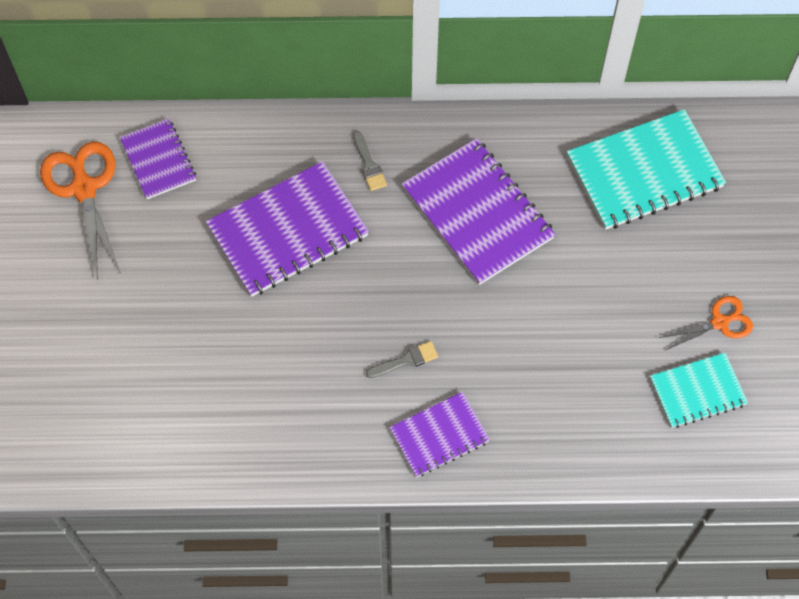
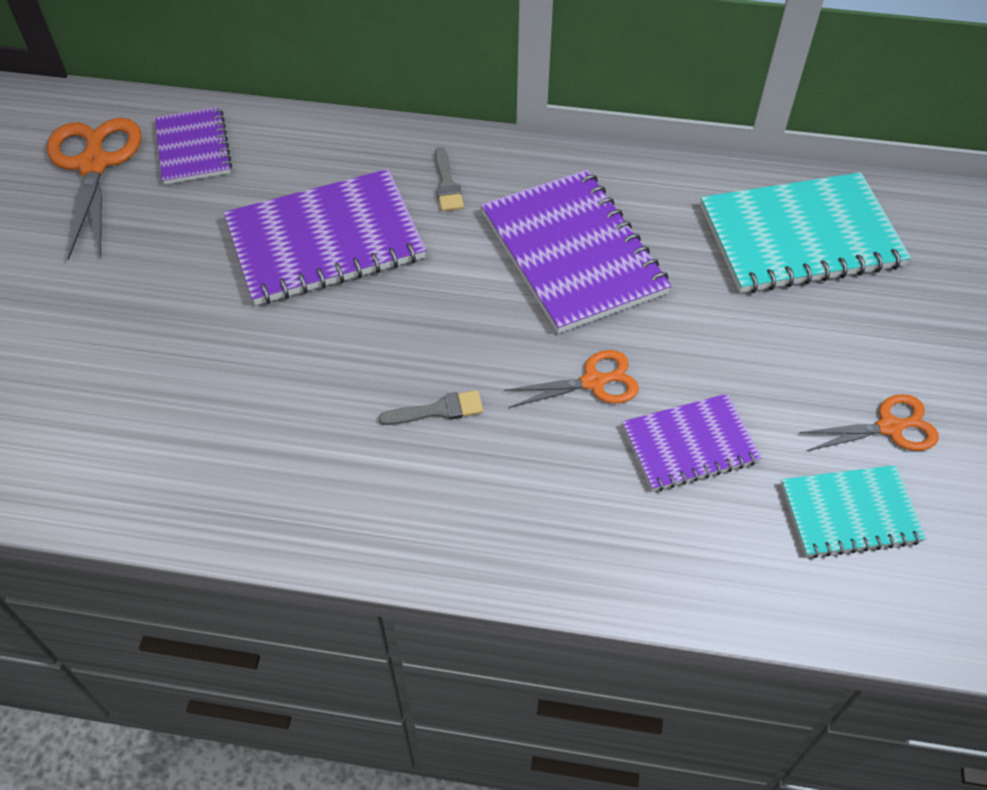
camera: 10 degrees right, 10 degrees down
(439, 435) = (461, 514): purple notebook -> purple notebook (689, 444)
(511, 320) = (593, 382): none -> orange scissors

